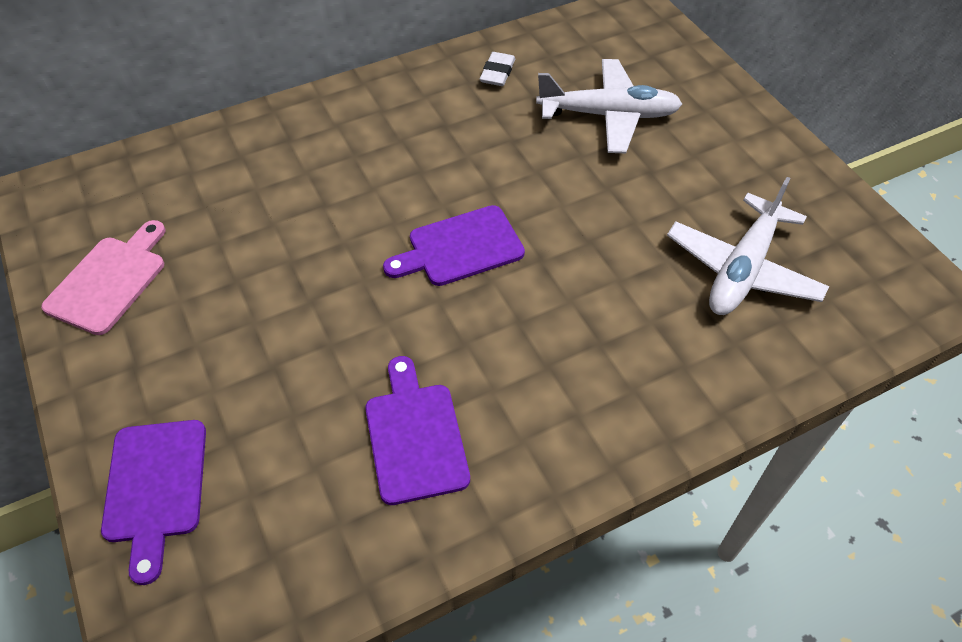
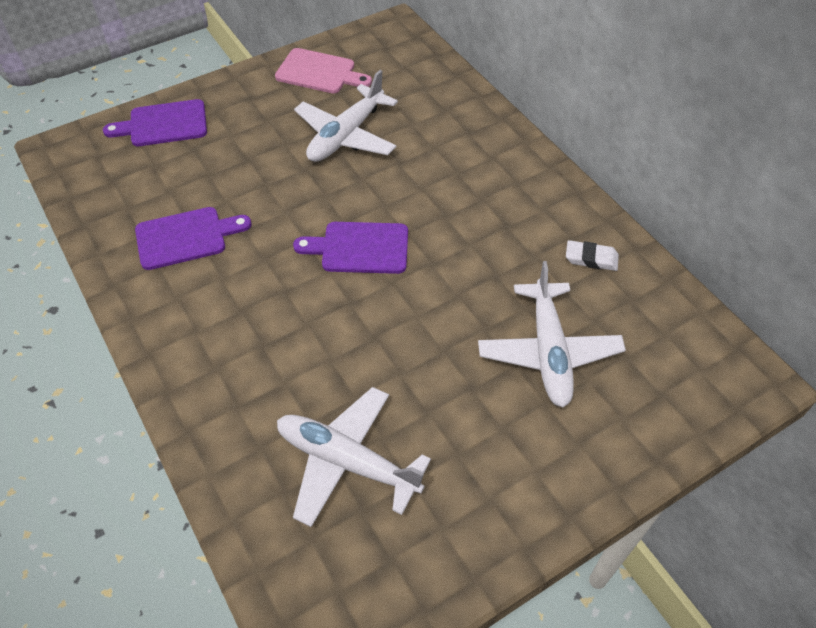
camera: 85 degrees right, 0 degrees up
(258, 254) = (346, 136): none -> white plane
(460, 248) = (360, 248): purple cutting board -> purple cutting board turned 60 degrees counterclockwise

